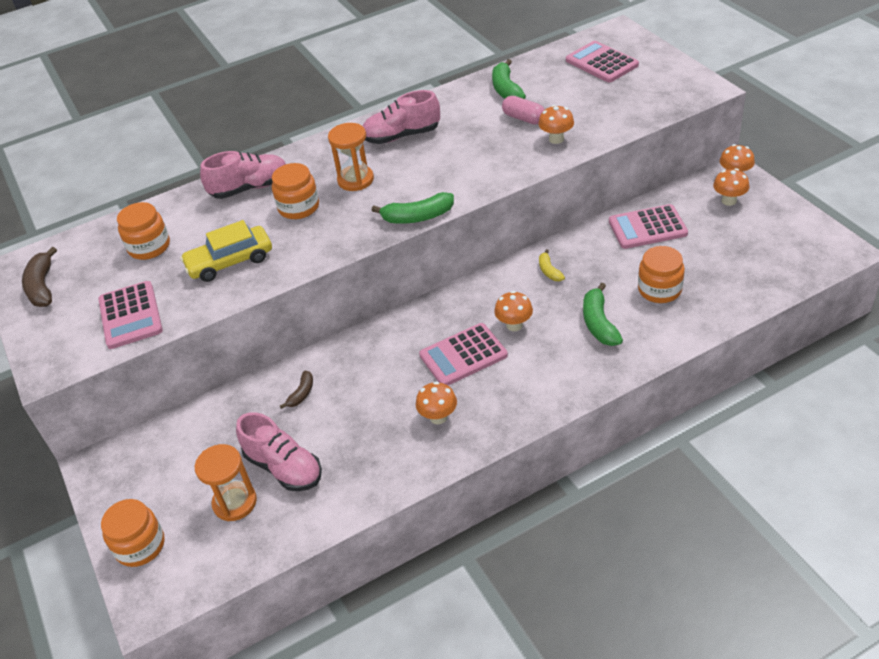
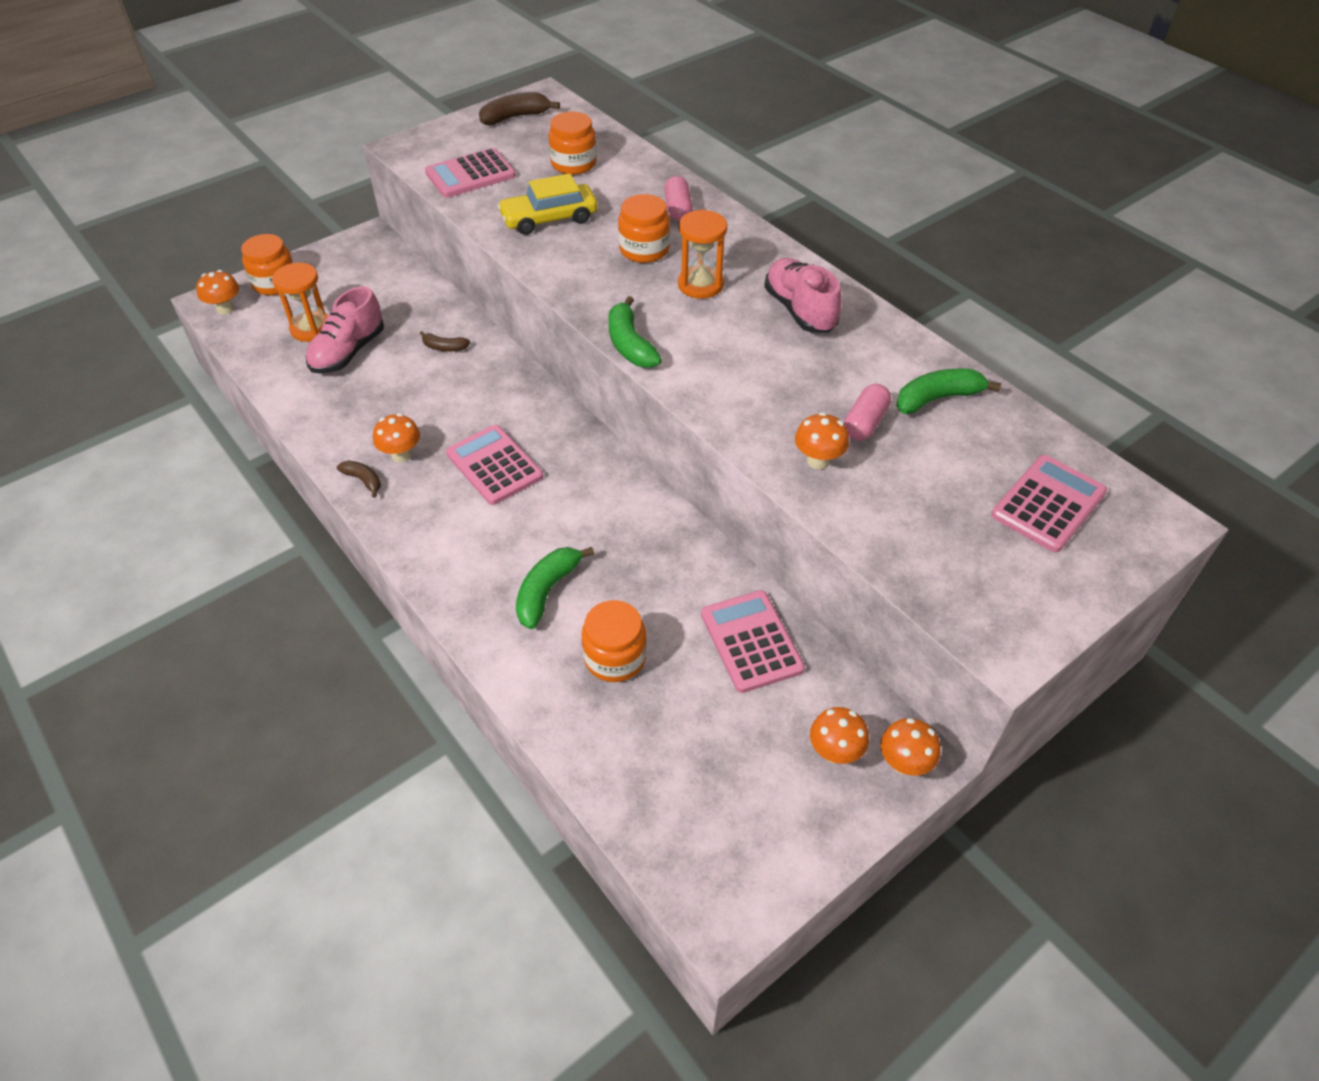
camera: 75 degrees right, 5 degrees up
(230, 261) = (549, 219): yellow car -> yellow car turned 75 degrees counterclockwise
(250, 188) = (678, 209): pink shoe -> pink capsule
(465, 442) = (363, 480): none -> brown banana
(514, 325) = (544, 507): orange mushroom -> orange mushroom (225, 309)
(549, 271) = (647, 534): yellow banana -> none
(599, 323) = (547, 591): green banana -> green banana turned 45 degrees counterclockwise

